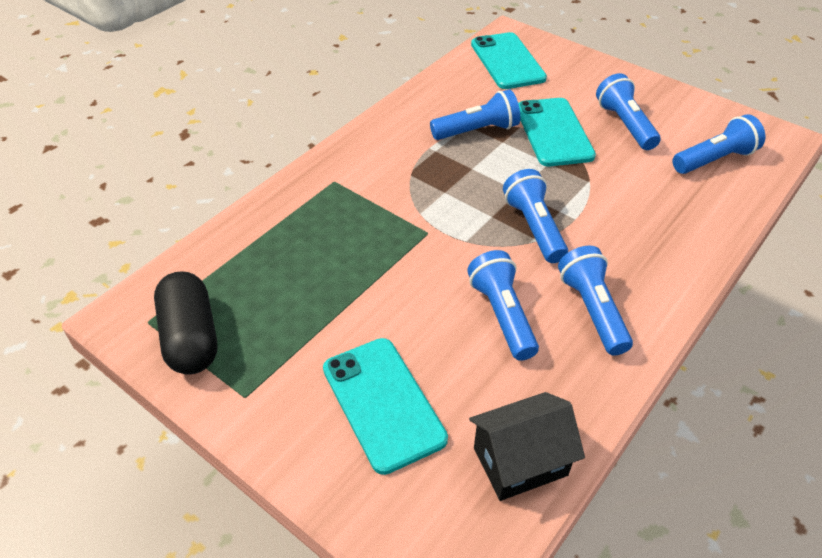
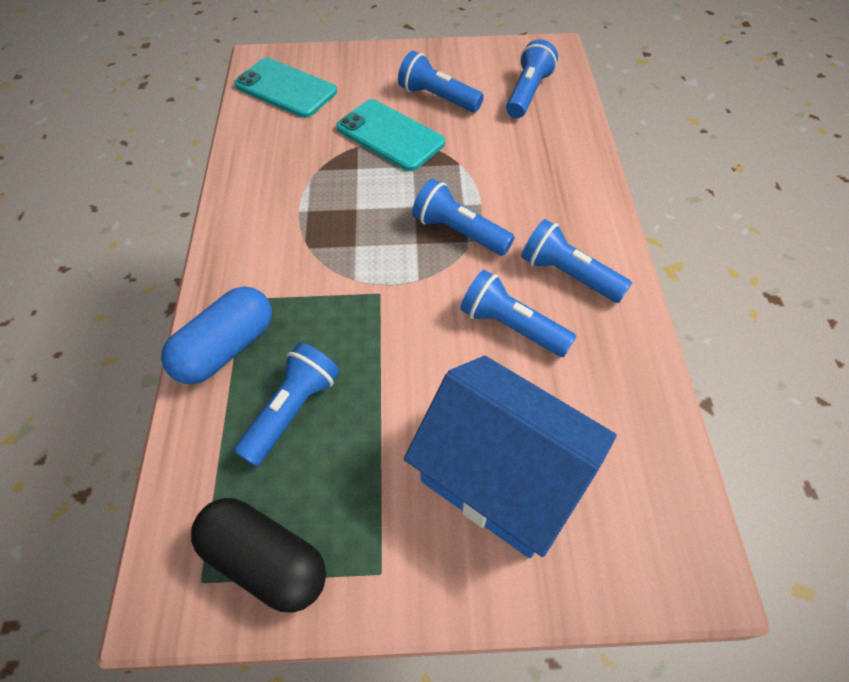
camera: 40 degrees left, 10 degrees up
(294, 204) = (226, 348): none -> blue capsule
(383, 403) = (501, 477): turquoise phone -> blue house
(477, 131) = (325, 170): blue flashlight -> blue flashlight (292, 410)
(520, 461) = (643, 439): black house -> none

